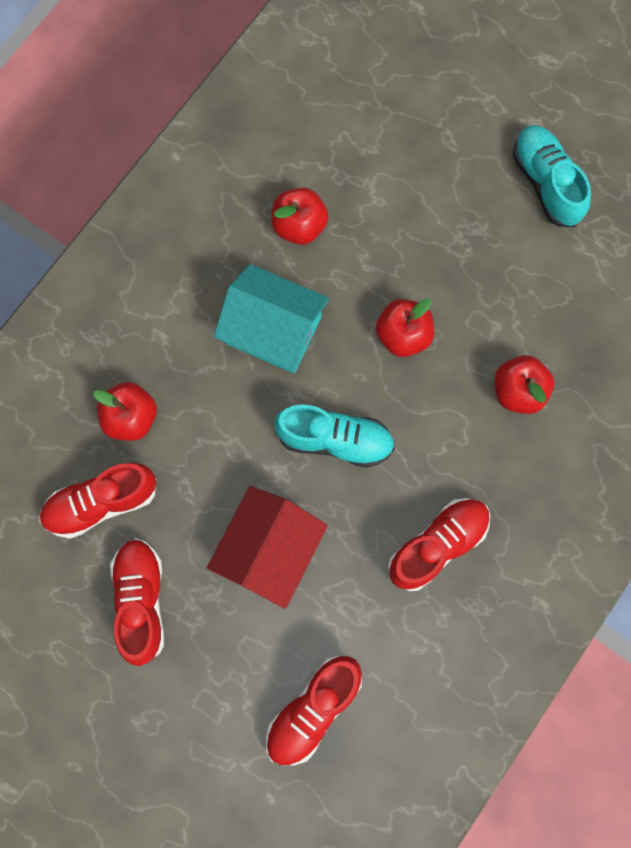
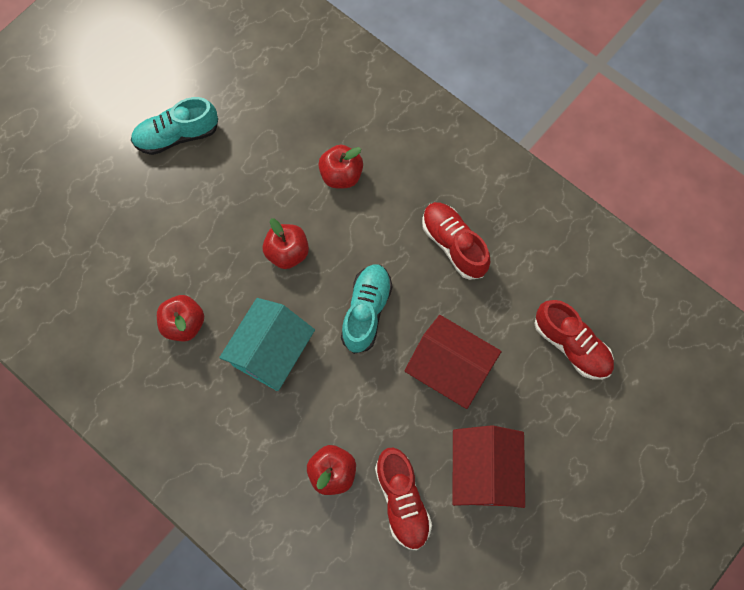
camera: 85 degrees left, 5 degrees down
(141, 601) = (484, 472): red shoe -> red house

